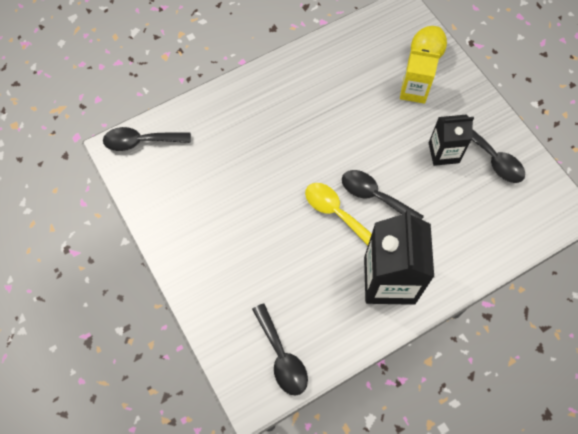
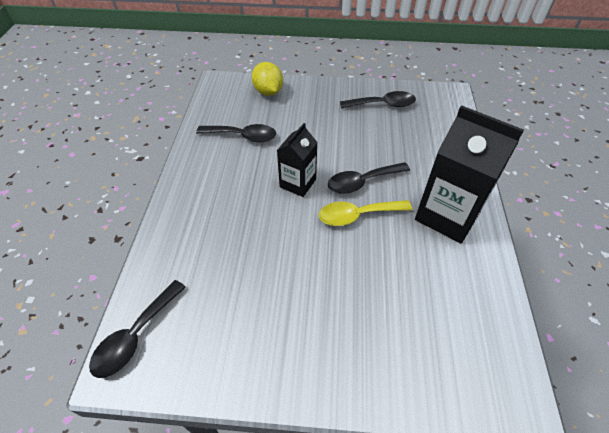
camera: 55 degrees left, 15 degrees down
(282, 356) = (483, 345): black spoon -> black spoon (243, 136)
(414, 91) = (290, 112): yellow carton -> none
(443, 152) = (357, 125): black carton -> black carton (298, 183)

